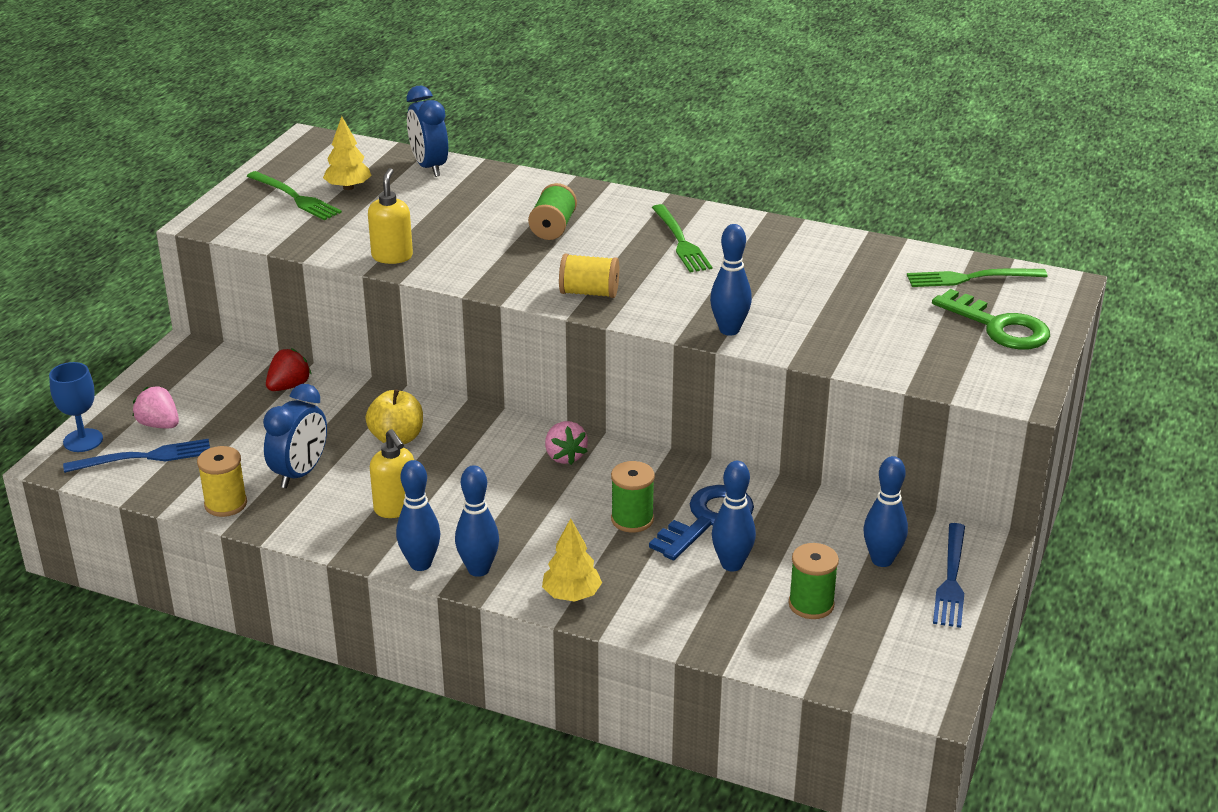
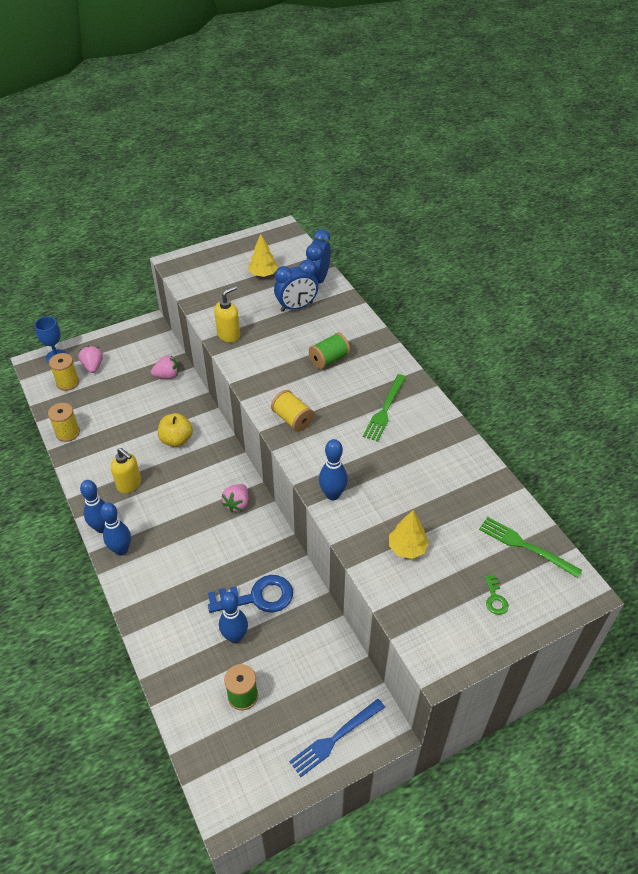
camera: 40 degrees right, 15 degrees up
(144, 457) = (67, 382): blue fork -> yellow spool
(289, 386) = (167, 376): red strawberry -> pink strawberry
(295, 197) = (231, 268): green fork -> none
(300, 473) = (115, 434): blue clock -> blue clock (296, 307)
(396, 508) = (129, 484): yellow soap dispenser -> yellow soap dispenser turned 60 degrees counterclockwise
(571, 595) = (142, 598): yellow tree -> yellow tree (407, 547)
(632, 519) = (222, 569): green spool -> none
(882, 560) = (313, 694): blue bowling pin -> none
(999, 326) = (495, 598): green key -> green key, size x0.46

